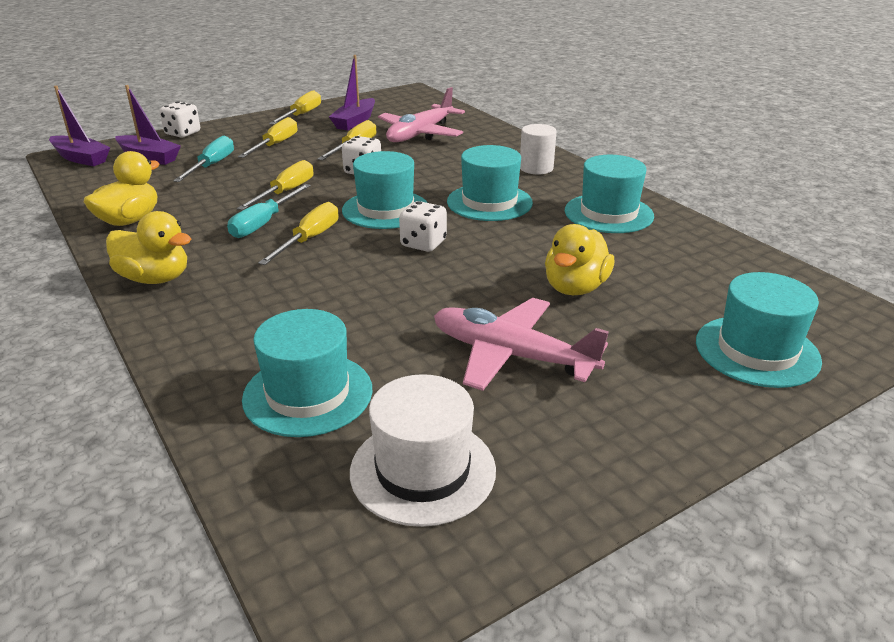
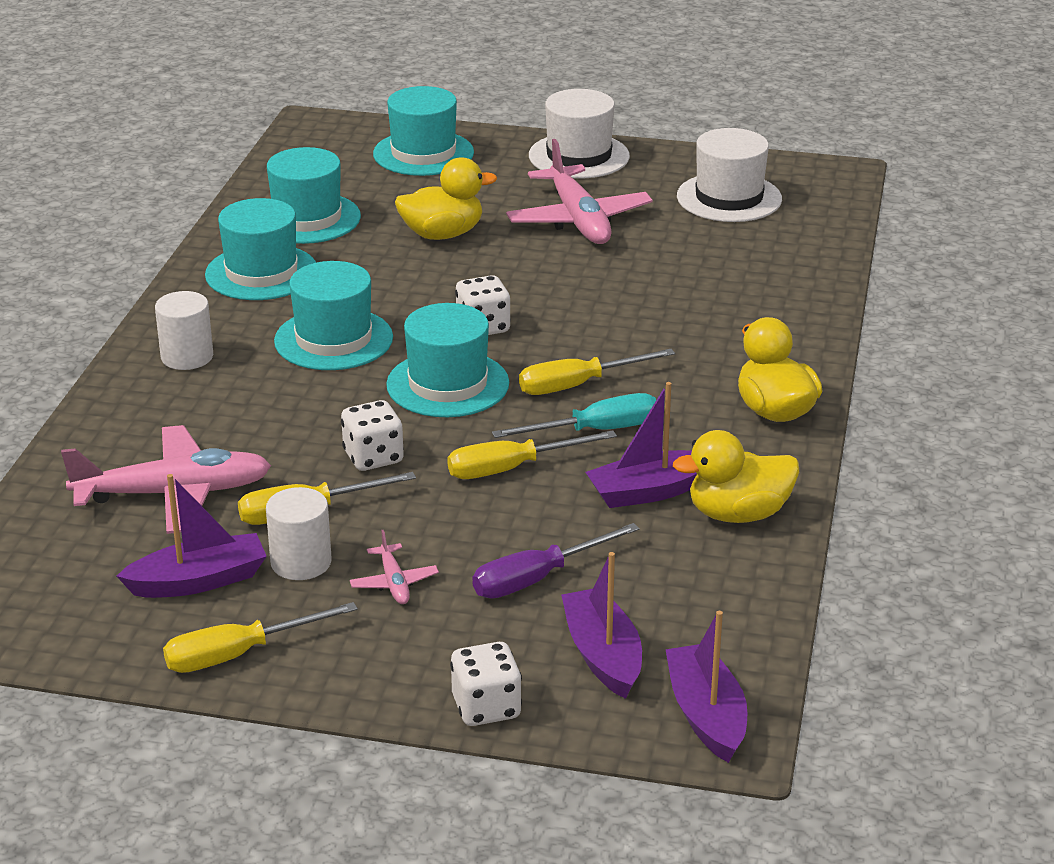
camera: 135 degrees left, 0 degrees up
(194, 211) = (650, 491): none -> purple boat
(212, 166) = (537, 578): turquoise screwdriver -> purple screwdriver
(275, 145) = (394, 583): yellow screwdriver -> pink plane
(308, 394) = (747, 260): turquoise hat -> turquoise hat (307, 218)
(326, 137) = (301, 562): none -> white cylinder
(650, 435) = (579, 156): none -> white hat

